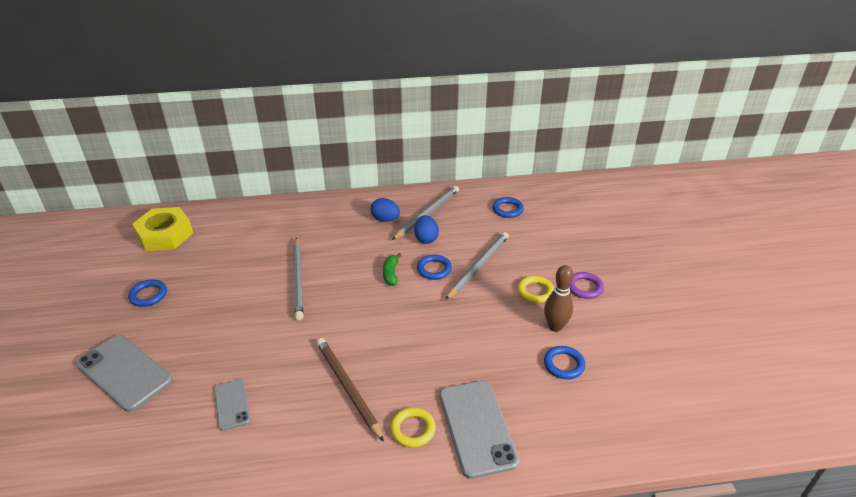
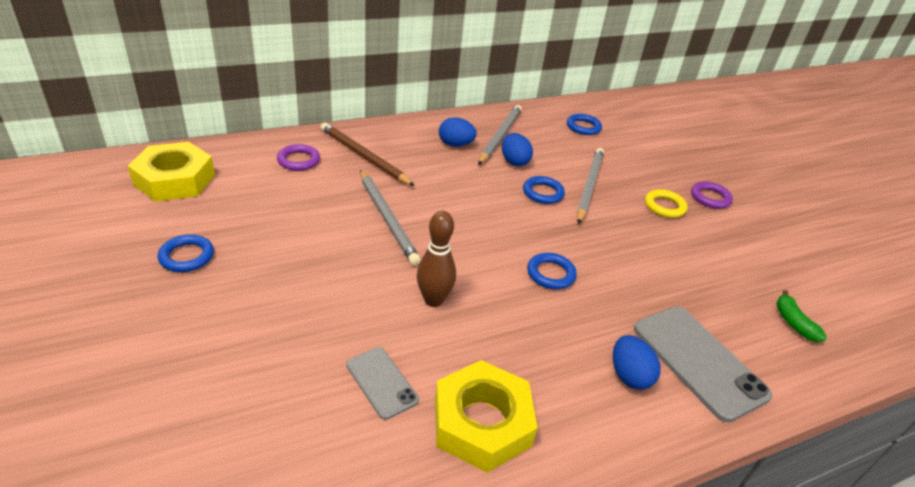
camera: 20 degrees left, 0 degrees up
(124, 372) = (198, 363): grey phone -> none
(257, 225) = (298, 160): none -> purple ring
(284, 444) = (481, 422): none -> yellow nut
(348, 388) = (522, 338): brown pencil -> brown pencil (363, 156)
(391, 274) = (496, 202): green banana -> green banana (793, 323)
(413, 429) = (629, 375): yellow ring -> blue egg
(555, 326) = (707, 240): brown bowling pin -> brown bowling pin (433, 300)
(564, 364) = (742, 278): blue ring -> blue ring (550, 274)

